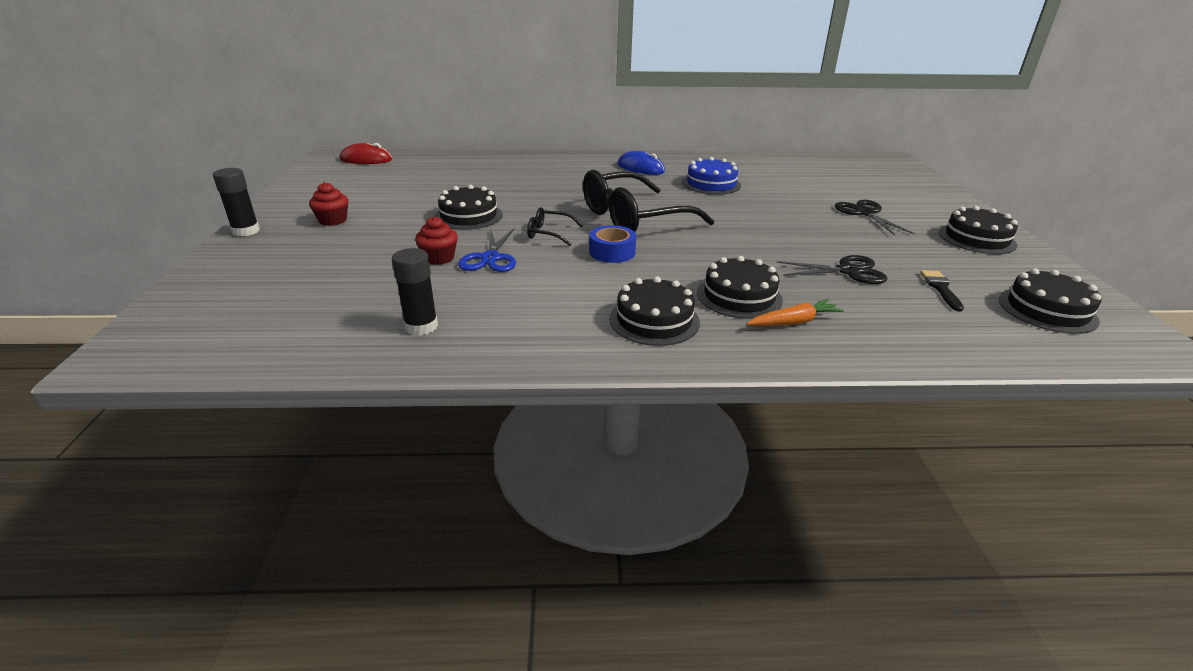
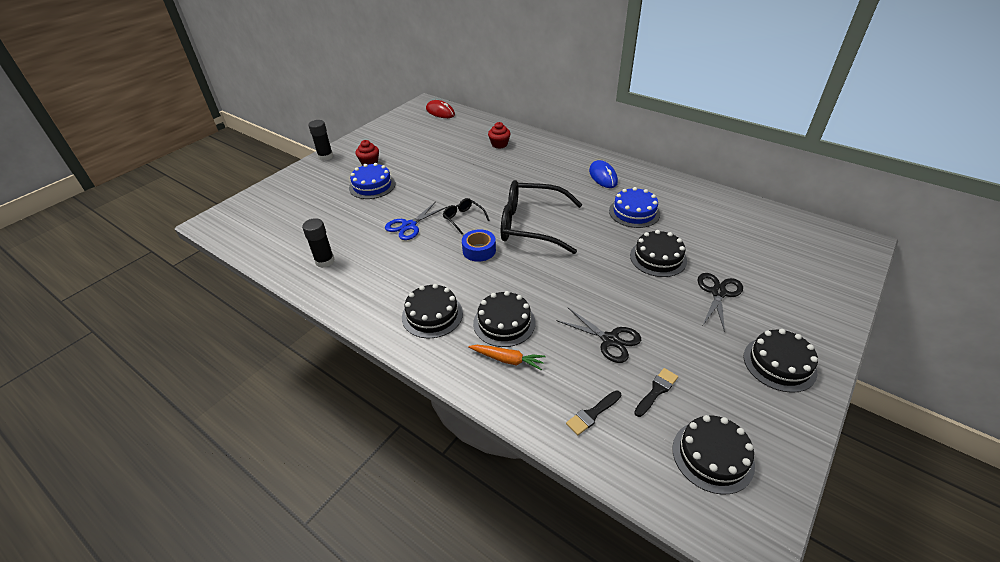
camera: 40 degrees right, 10 degrees up
(374, 239) = (372, 186): none -> blue cake
(439, 258) = (385, 214): red cupcake -> red cupcake (499, 144)
(468, 216) = (438, 185): black cake -> black cake (658, 258)
(930, 326) = (592, 414): none -> black brush

